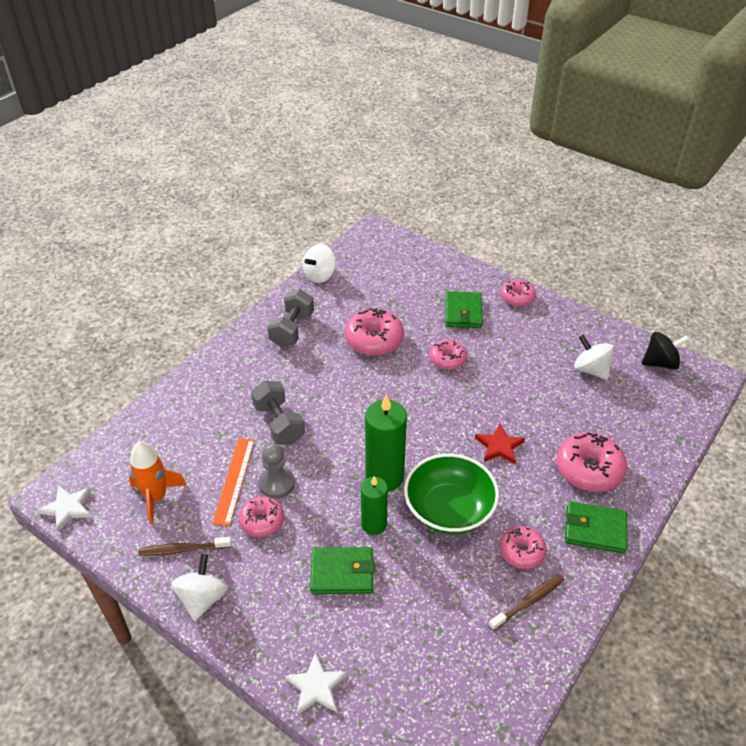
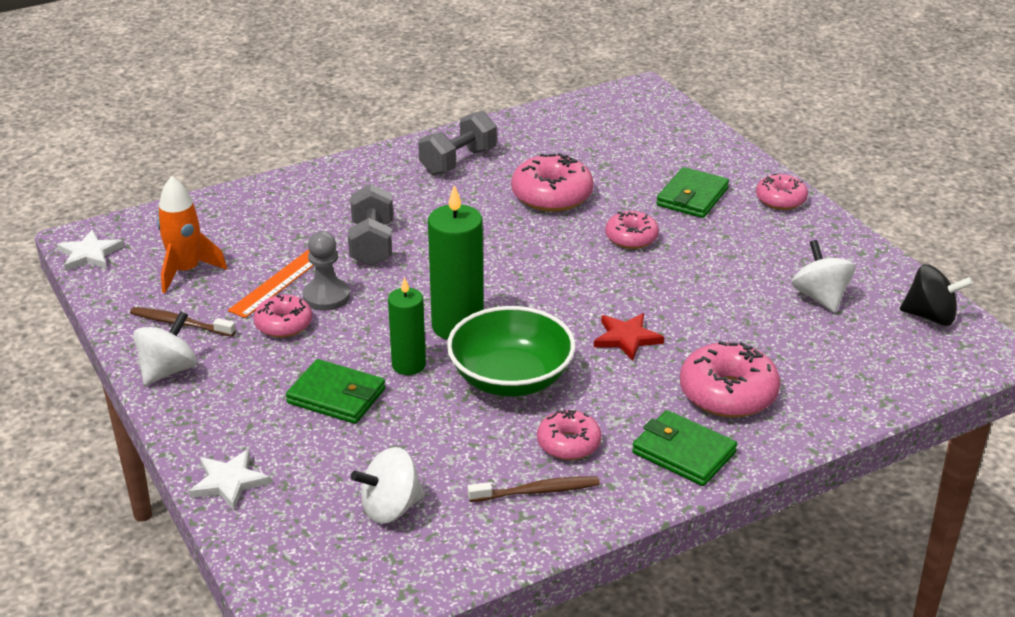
camera: 25 degrees right, 10 degrees down
(320, 275) = (535, 118): white spinning top -> white spinning top (390, 508)

